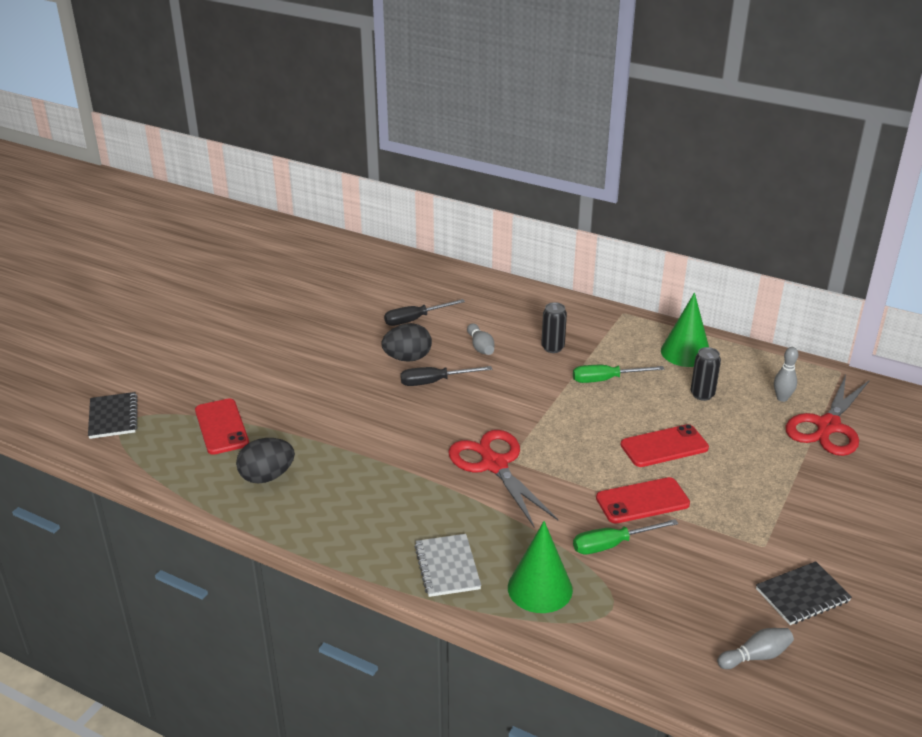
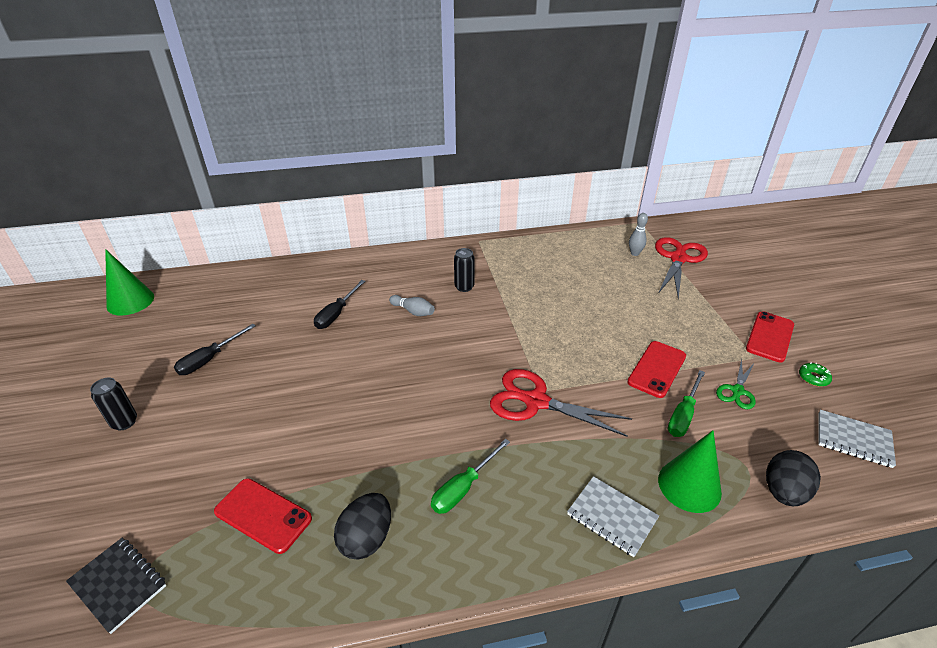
camera: 40 degrees left, 5 degrees up
(407, 358) = (367, 349): black egg -> black egg (783, 492)
(434, 382) = (412, 358): black screwdriver -> black screwdriver (209, 359)
(606, 379) = (526, 293): green screwdriver -> green screwdriver (463, 488)
(664, 446) = (618, 321): red phone -> red phone (770, 337)
(685, 352) = (548, 250): green cone -> green cone (130, 301)
(697, 559) = (737, 391): none -> green scissors
(702, 394) = (592, 273): black can -> black can (124, 422)
(756, 656) = (853, 440): grey bowling pin -> grey notebook
(802, 595) = (813, 378): black notebook -> green donut
(828, 426) = (678, 259): red scissors -> red scissors turned 150 degrees counterclockwise

